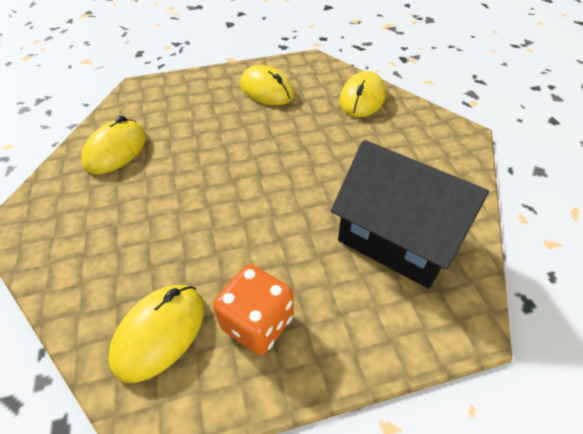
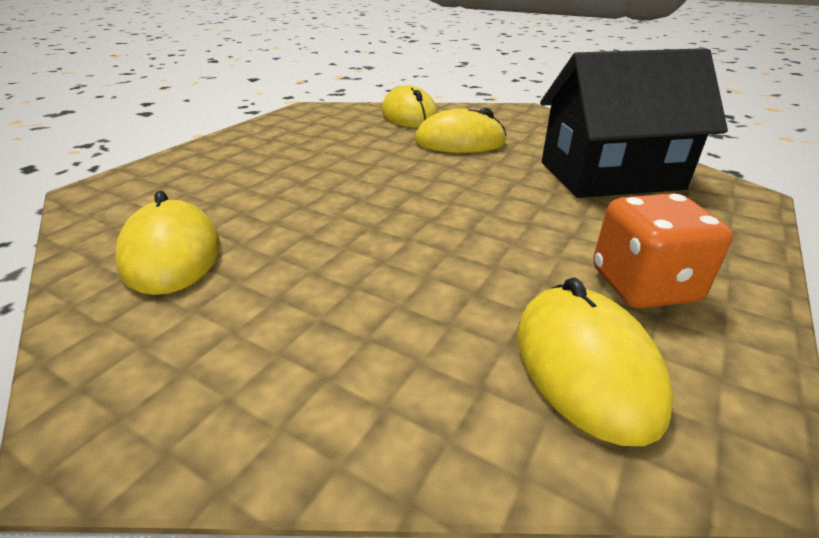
camera: 45 degrees left, 15 degrees down
(266, 90) = (300, 138): yellow mouse -> yellow mouse (459, 142)

